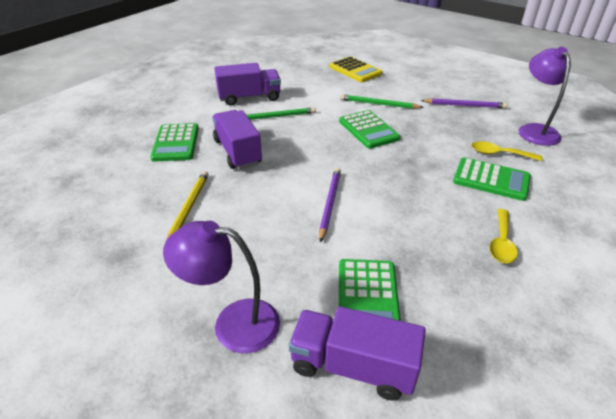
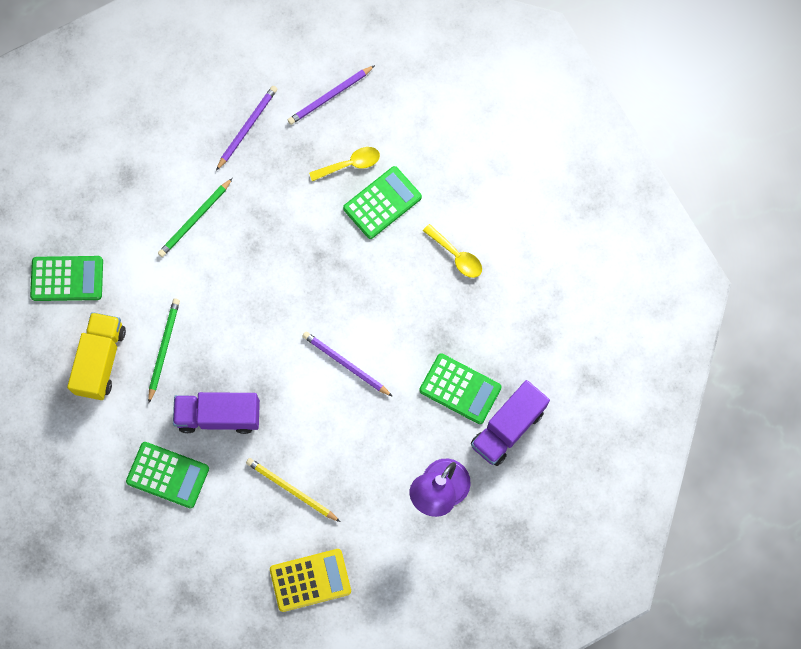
camera: 65 degrees left, 35 degrees up
(249, 98) = (101, 360): purple truck -> yellow truck
(355, 70) = (92, 196): yellow calculator -> yellow calculator (310, 580)
(368, 130) = (244, 262): green calculator -> green calculator (67, 278)
(499, 154) = (350, 164): yellow spoon -> yellow spoon turned 150 degrees counterclockwise
(534, 130) = (330, 96): purple lamp -> purple pencil

